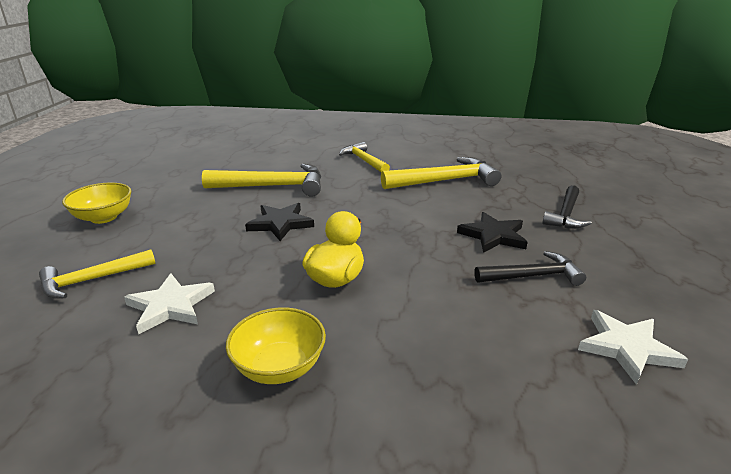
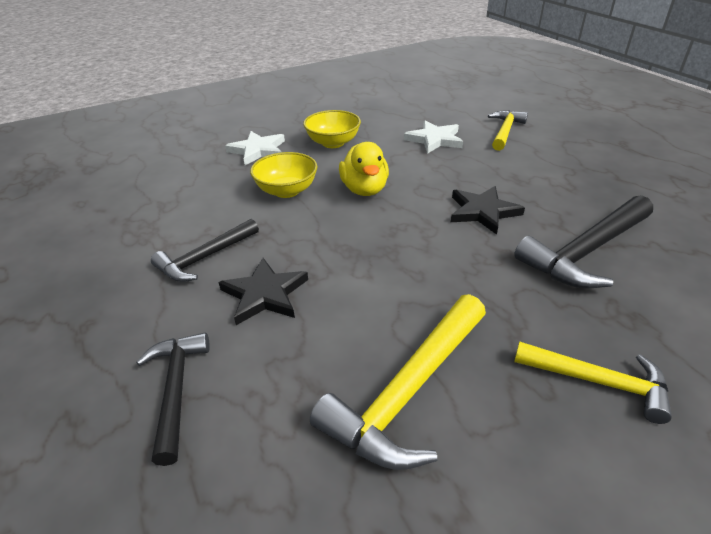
camera: 145 degrees right, 10 degrees up
(104, 217) = (614, 156): yellow bowl -> yellow bowl (286, 191)
(273, 186) = (586, 252): yellow hammer -> black hammer
(627, 348) = (123, 226): white star -> white star (258, 150)

